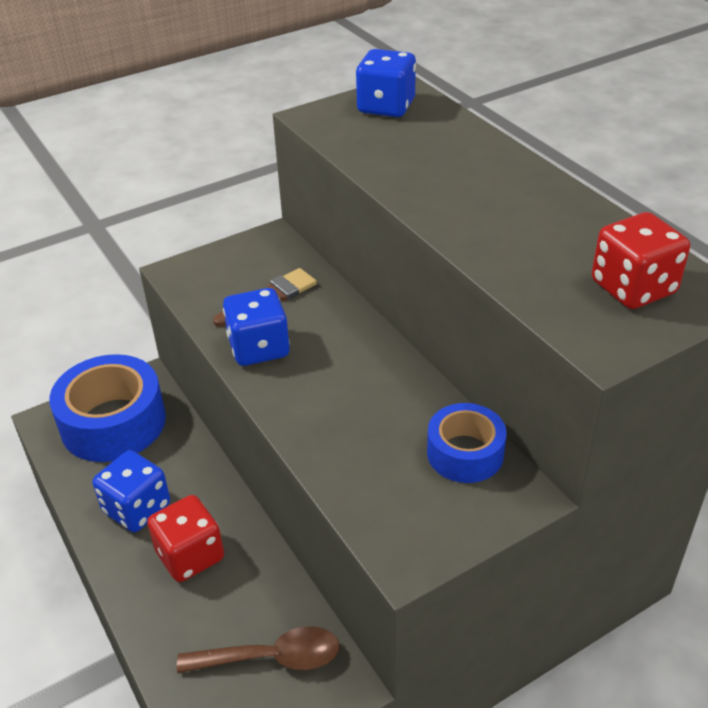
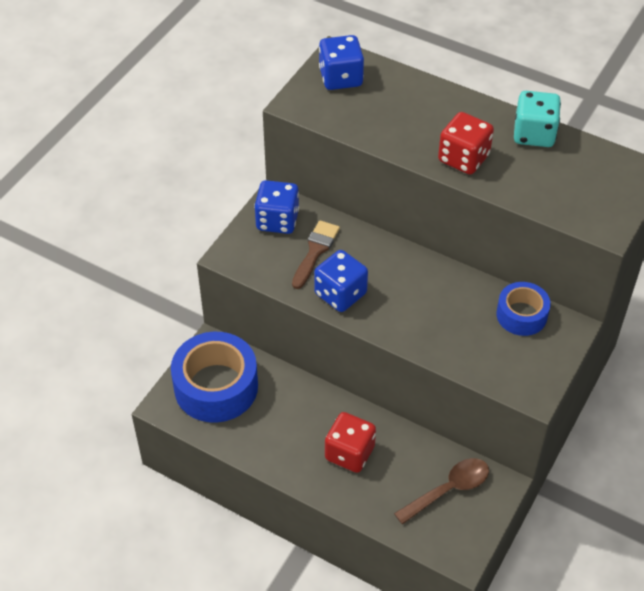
camera: 30 degrees left, 10 degrees up
(137, 508) = (288, 439): blue dice -> blue dice (277, 220)
(581, 215) = (534, 134): none -> turquoise dice
(633, 288) = (597, 180): red dice -> red dice (463, 158)

